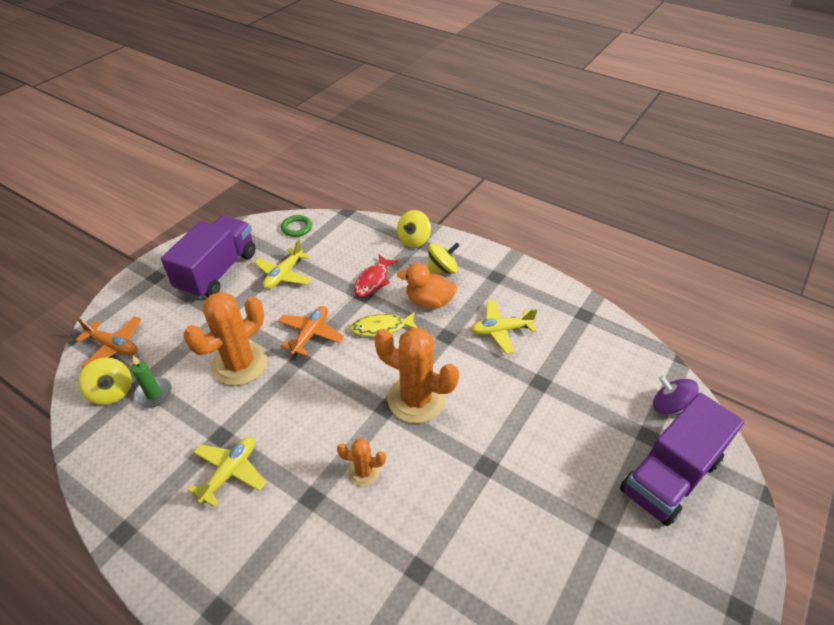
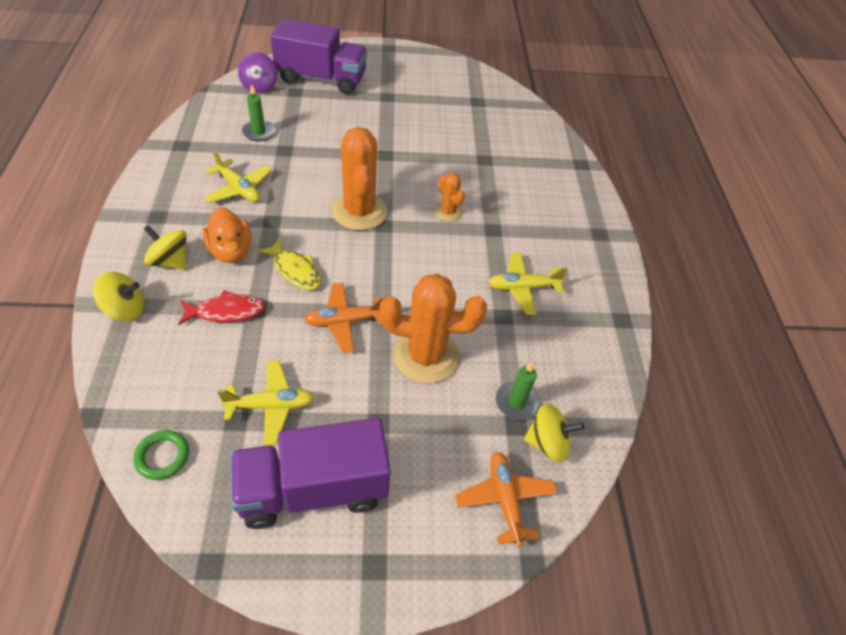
camera: 130 degrees left, 5 degrees up
(112, 392) = (547, 443): yellow spinning top -> yellow spinning top turned 75 degrees clockwise
(579, 374) = (259, 132): none -> green candle

